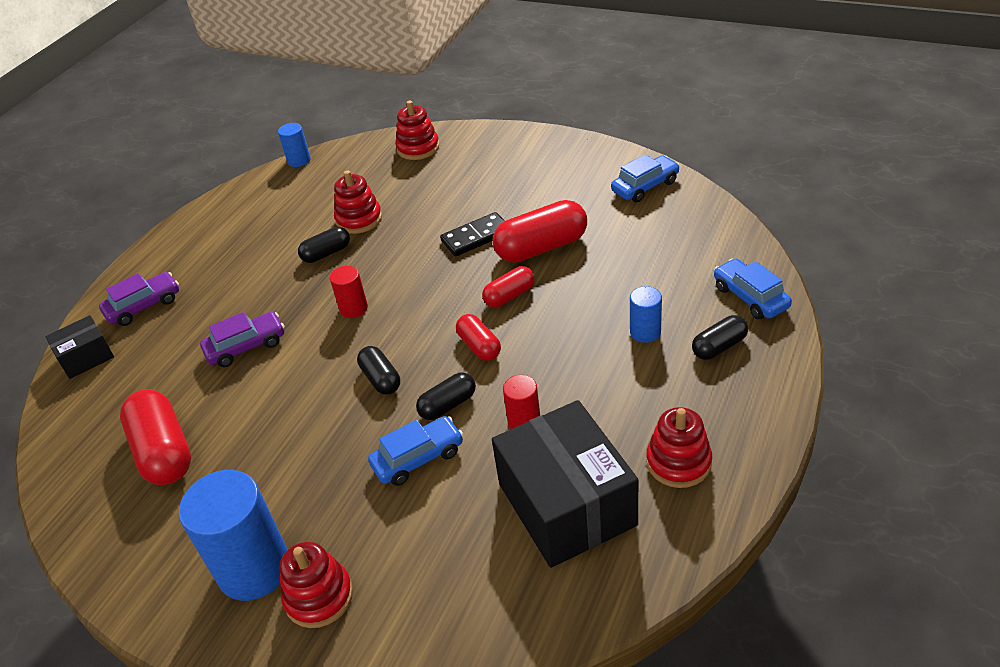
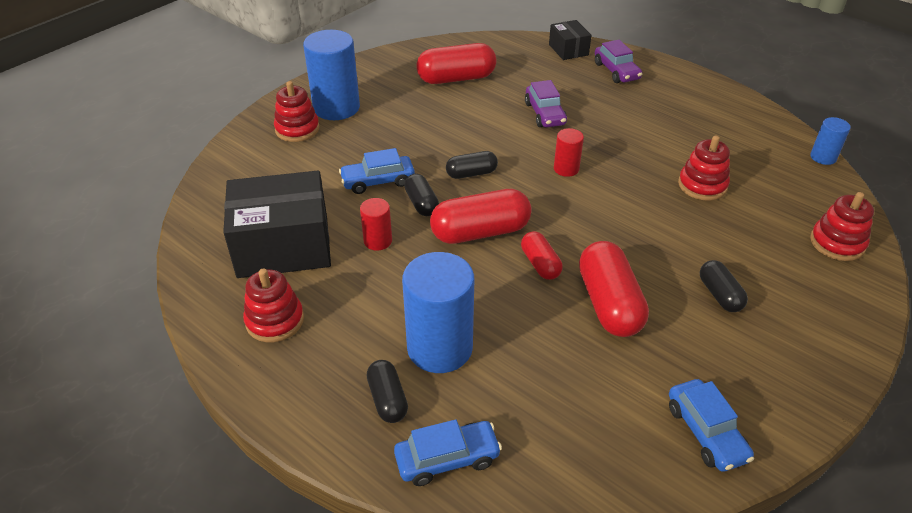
camera: 100 degrees right, 0 degrees up
(326, 253) = (652, 161): black capsule -> black capsule (719, 295)
(418, 458) = (378, 181): blue car -> blue car turned 90 degrees clockwise
(476, 237) = (645, 259): black domino -> none
(479, 346) = (480, 232): red capsule -> red capsule, size x1.77
(645, 332) = (440, 348): blue cylinder -> blue cylinder, size x2.00

